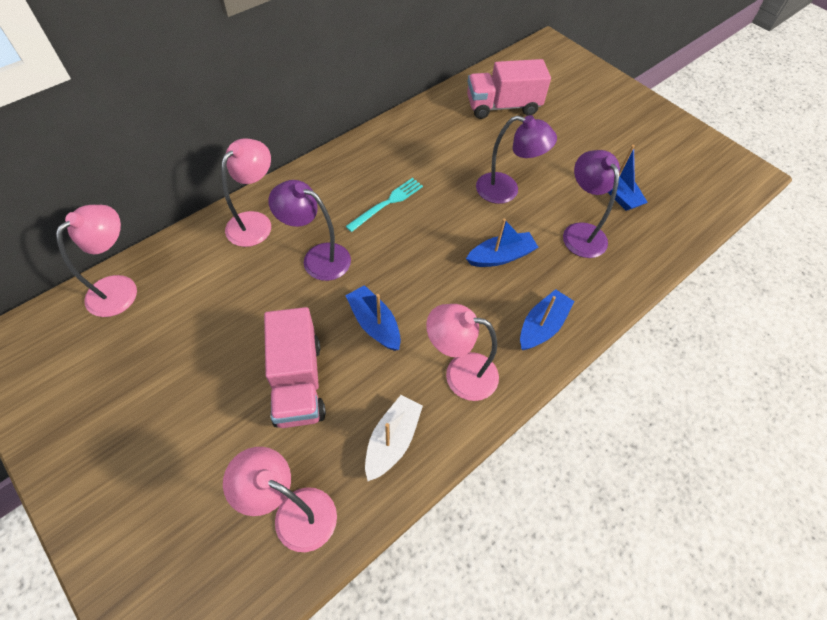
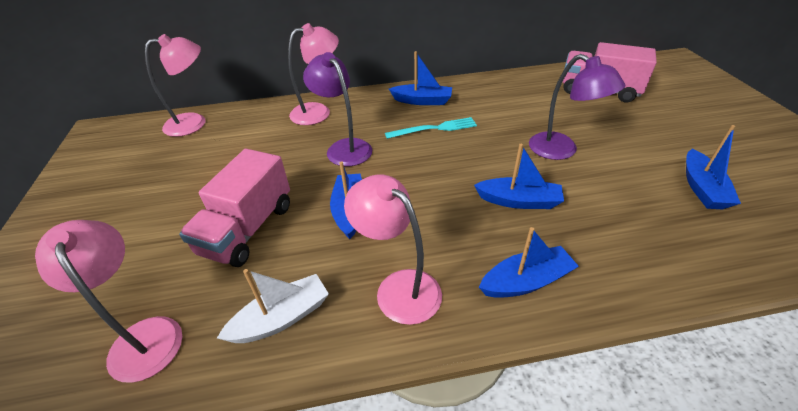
camera: 35 degrees right, 15 degrees down
(353, 171) = (422, 101): none -> blue boat
(580, 232) = (631, 210): purple lamp -> none

